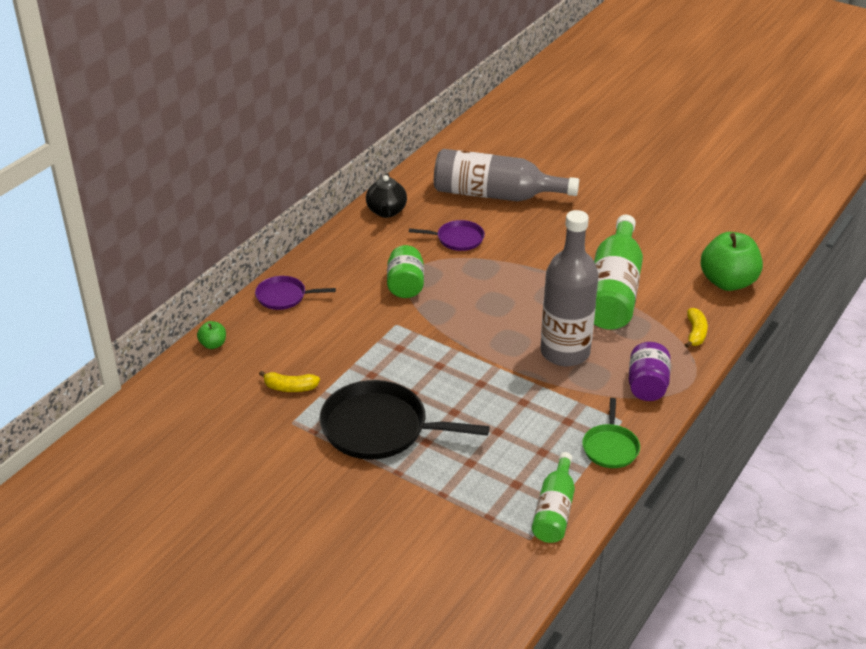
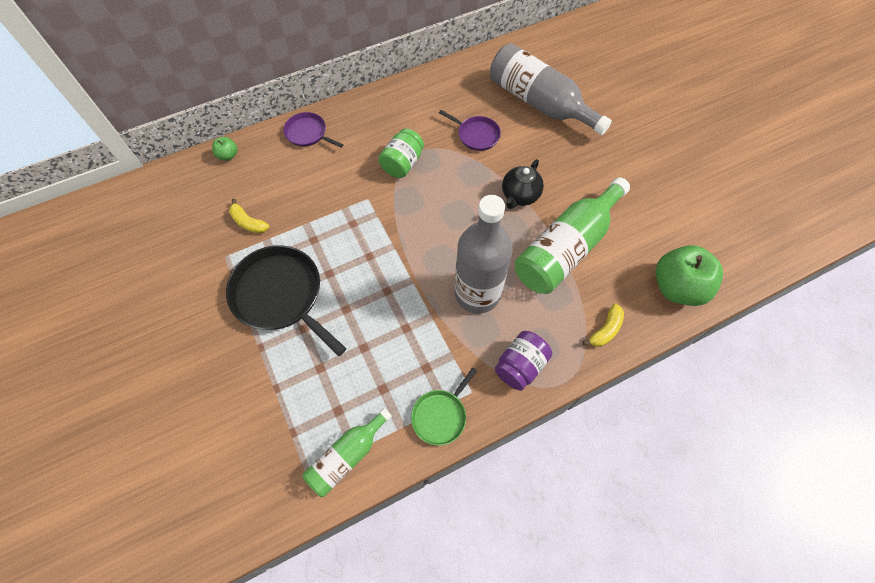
camera: 30 degrees right, 25 degrees up
(386, 212) = (441, 84): black teapot -> black teapot (519, 196)

